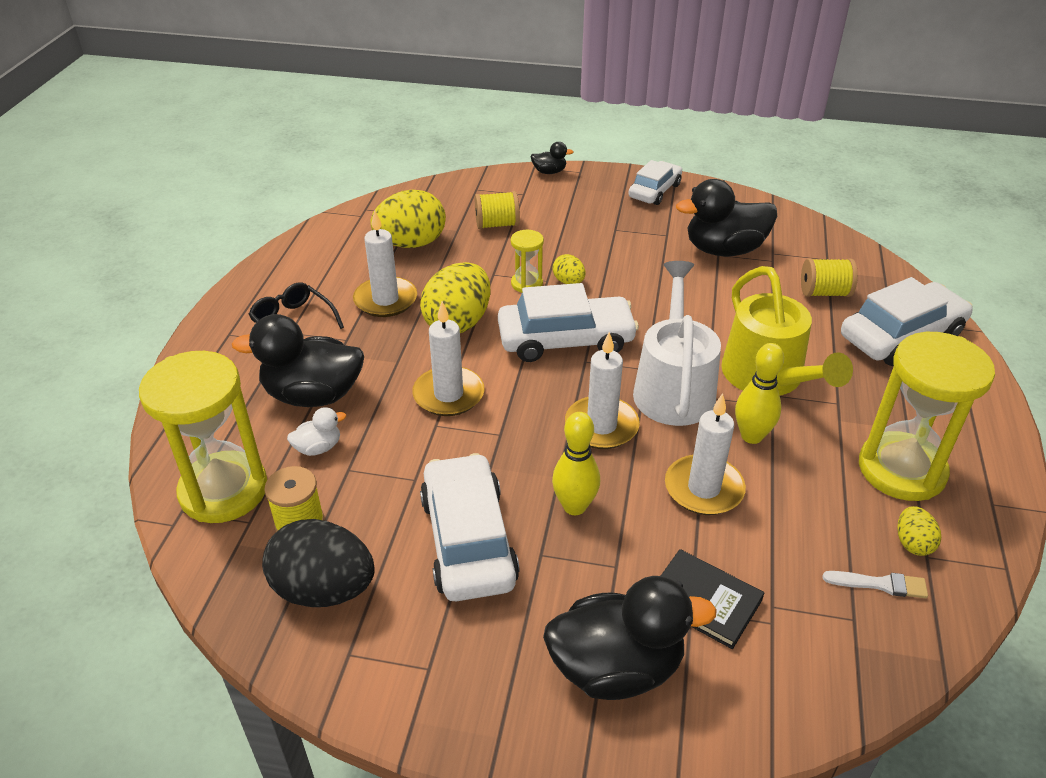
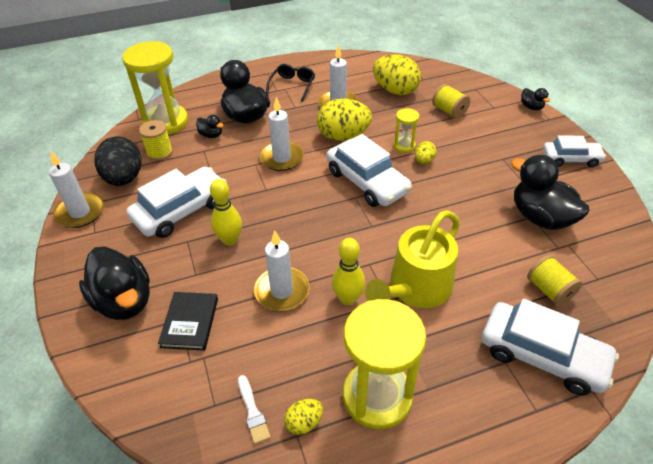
camera: 60 degrees right, 5 degrees up
(318, 448) = (211, 135): white duck -> black duck
(601, 426) = (303, 226): white candle -> white candle (80, 212)
(673, 388) = (363, 245): white watering can -> none

